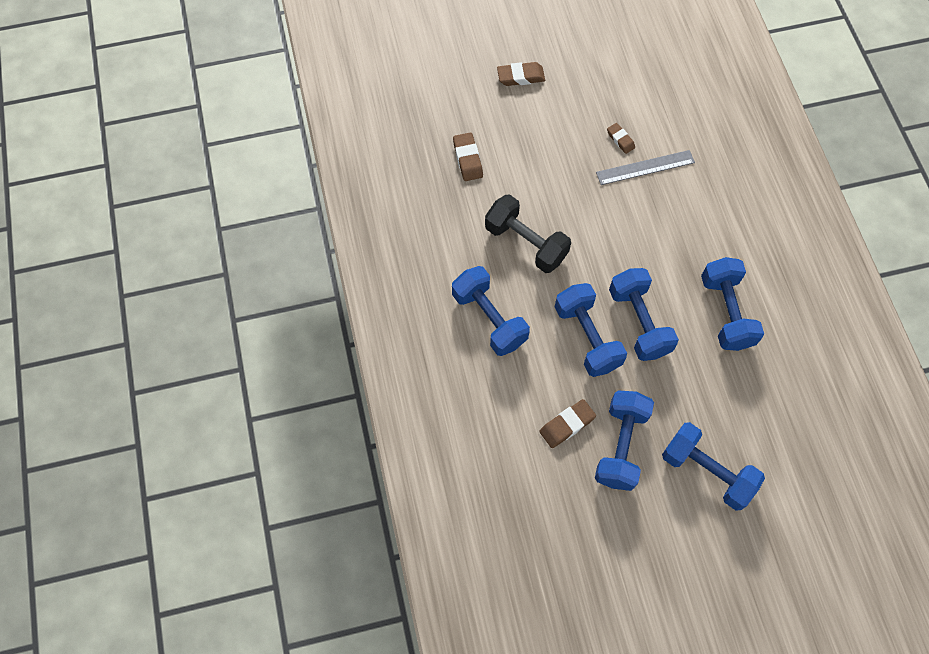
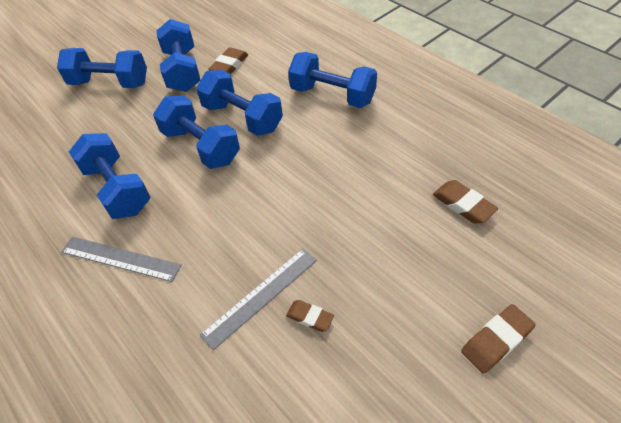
camera: 155 degrees right, 15 degrees down
(526, 243) = (343, 159): black dumbbell -> none
(736, 244) = (120, 258): none -> grey ruler

